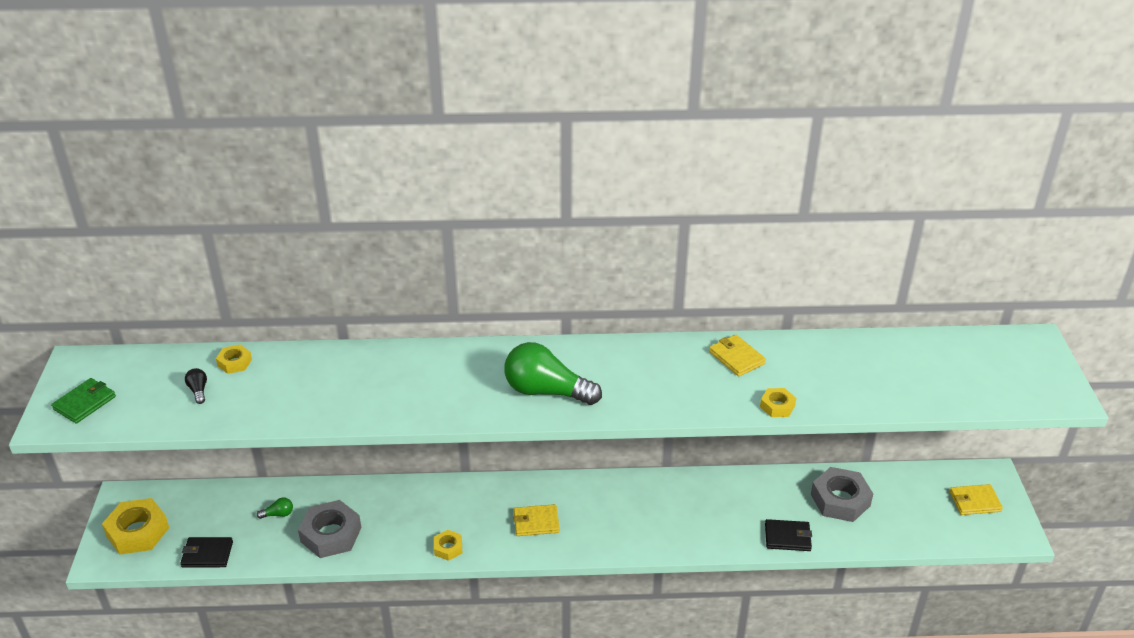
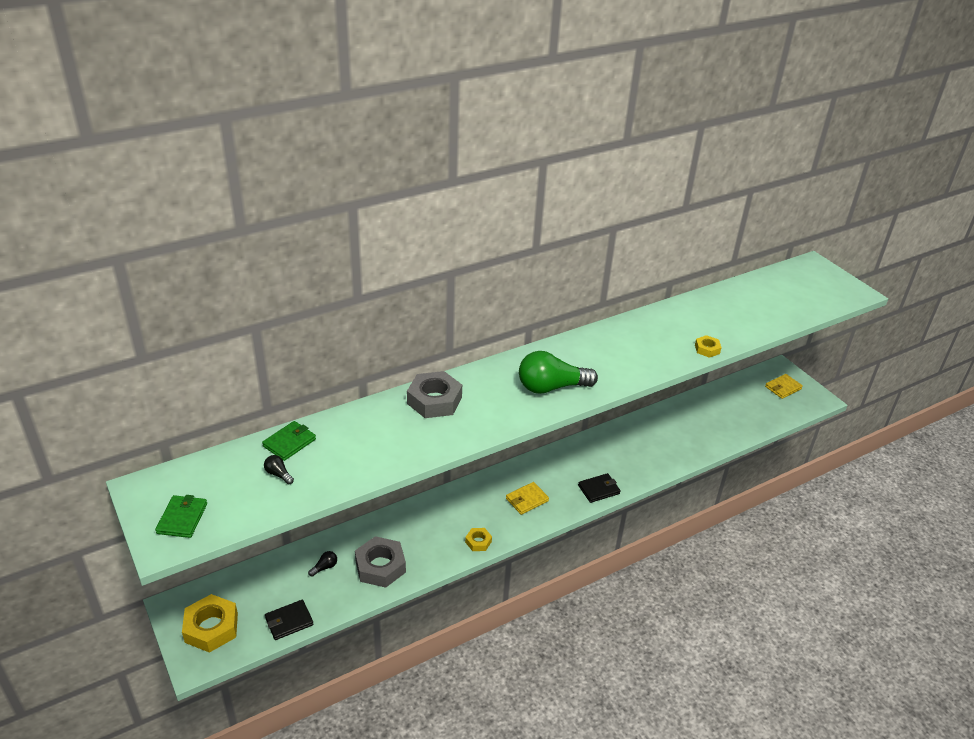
camera: 30 degrees left, 0 degrees up
(234, 362) = (289, 442): yellow nut -> green wallet
(278, 514) = (324, 567): green light bulb -> black light bulb
(736, 358) = (654, 325): yellow wallet -> none
(787, 537) = (695, 449): black wallet -> black wallet (599, 489)
(840, 500) = (708, 414): grey nut -> grey nut (434, 400)

